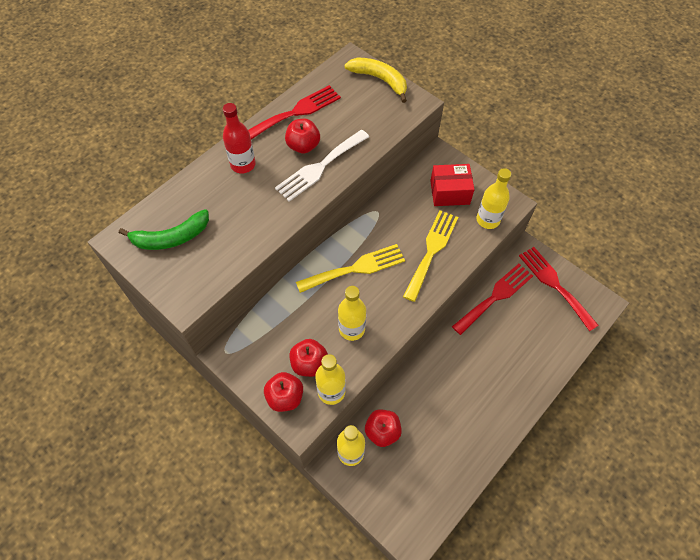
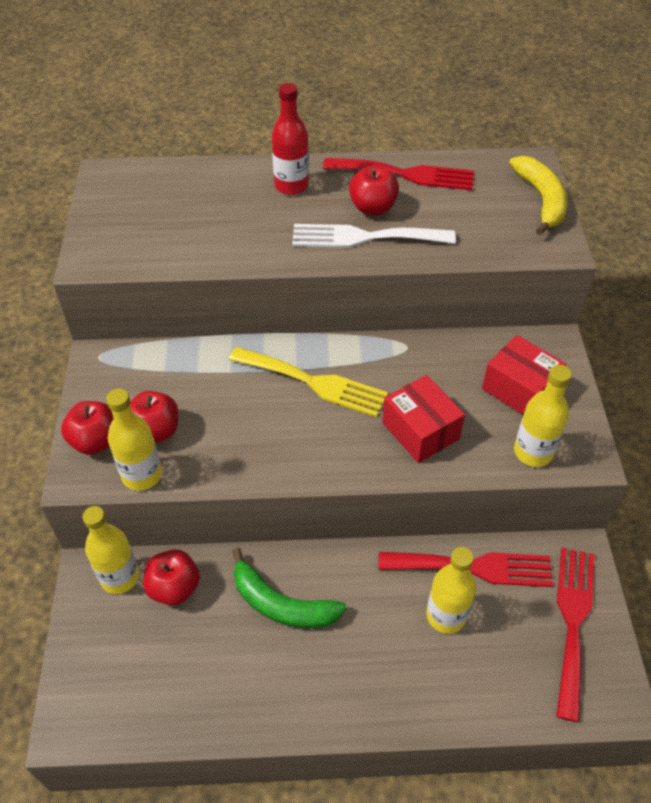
camera: 45 degrees right, 10 degrees down
(171, 237) = (148, 202): green banana -> green banana (282, 604)
(352, 329) = (236, 435): yellow bottle -> yellow bottle (446, 615)
(431, 251) = (420, 431): yellow fork -> red box

